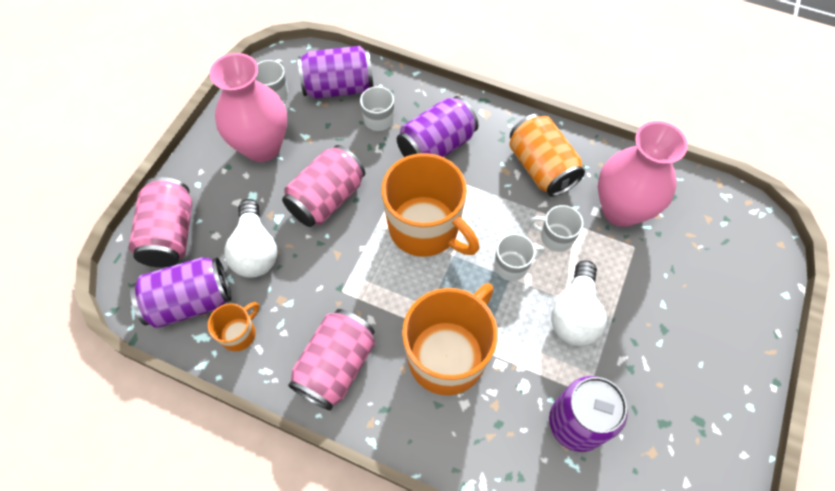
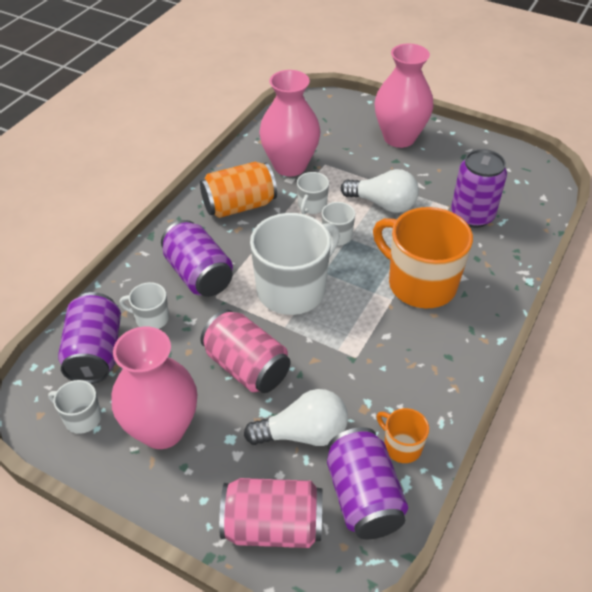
camera: 85 degrees left, 15 degrees down
(336, 366) = (433, 363): pink can -> none
(425, 228) = (292, 289): orange mug -> white mug
(714, 334) = (399, 138): none -> pink vase

